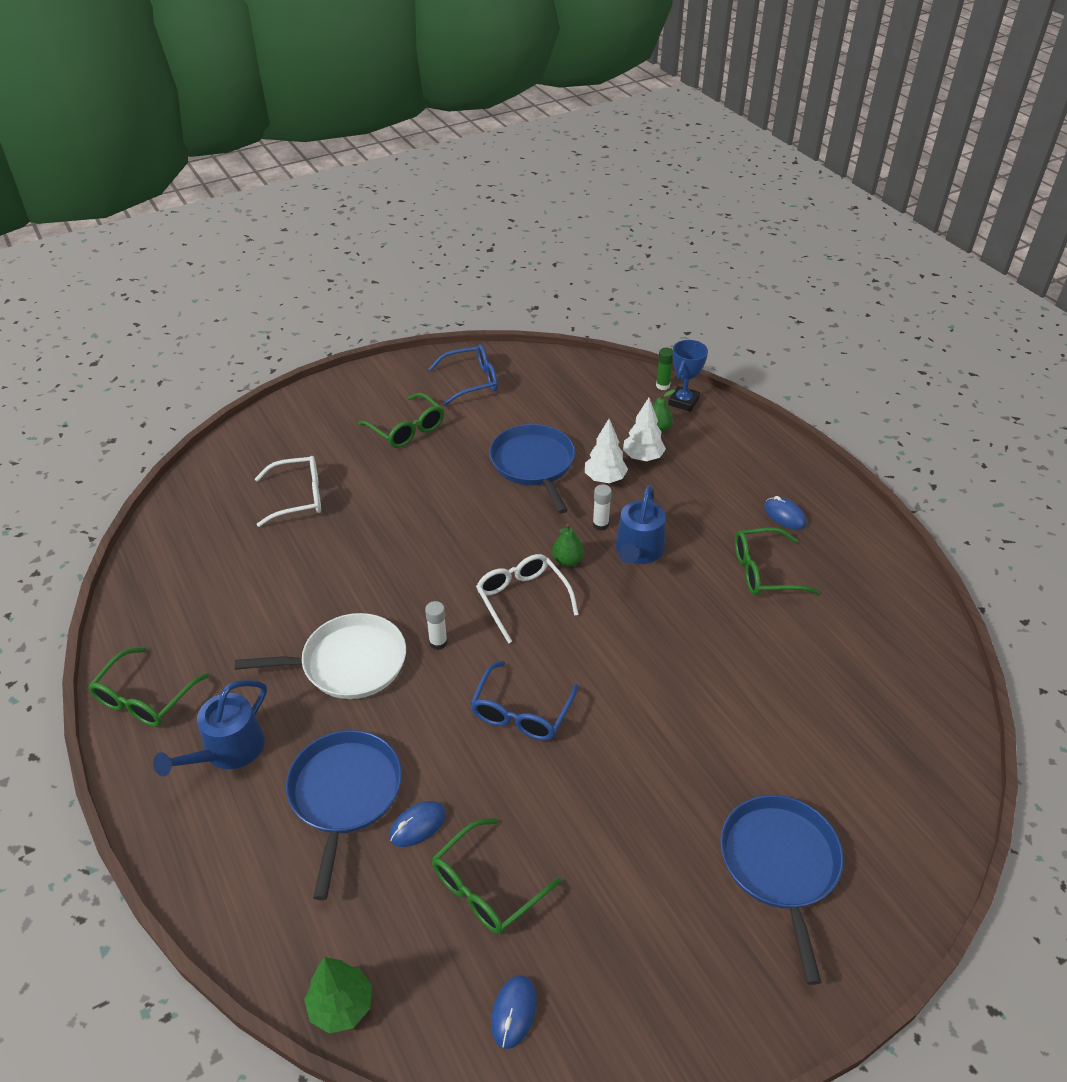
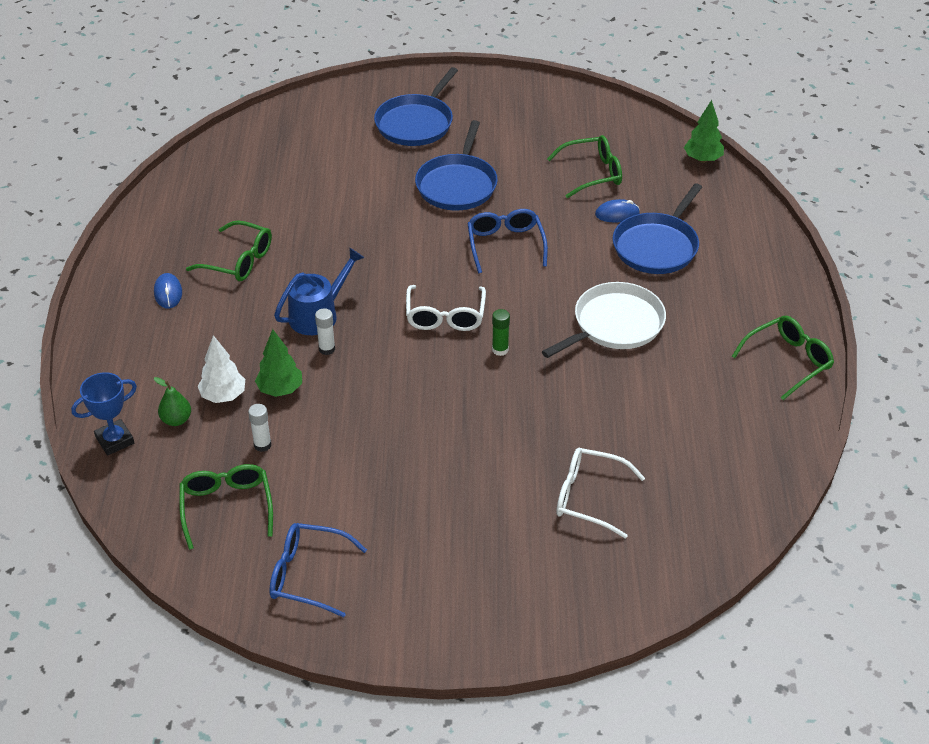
camera: 150 degrees left, 0 degrees up
(228, 750) = (730, 301): blue watering can -> none
(348, 663) = (614, 324): white pan -> white pan turned 120 degrees clockwise
(406, 429) = (428, 537): green glasses -> green glasses (227, 508)
(438, 642) = (535, 311): white glue stick -> white glue stick (262, 445)
(514, 1012) = (610, 126): blue mouse -> none
(522, 712) = (505, 245): blue glasses -> blue glasses turned 60 degrees counterclockwise
(534, 464) = (332, 434): blue pan -> blue pan (457, 185)
(567, 561) = (383, 331): green pear -> none
(605, 479) = (280, 389): white tree -> green tree
(662, 385) = (111, 470): green glue stick -> green glue stick (500, 350)

